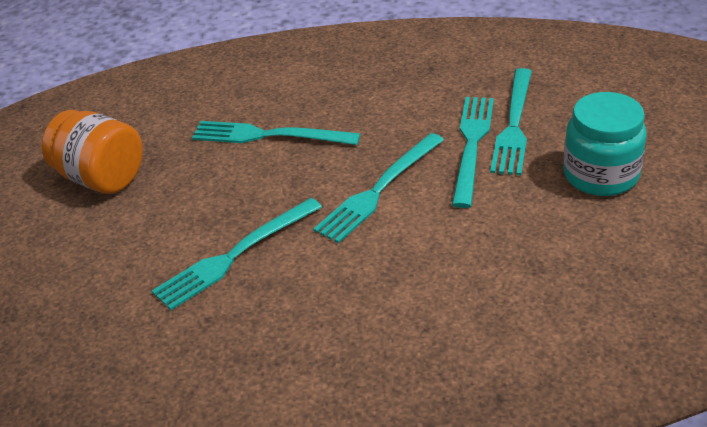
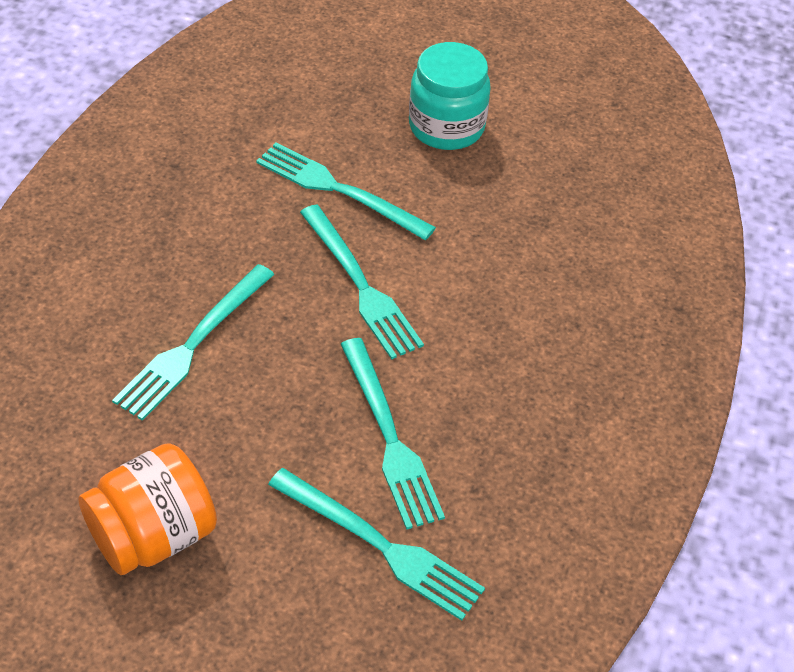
camera: 75 degrees left, 10 degrees up
(514, 124) = (328, 147): turquoise fork -> turquoise fork (379, 545)

